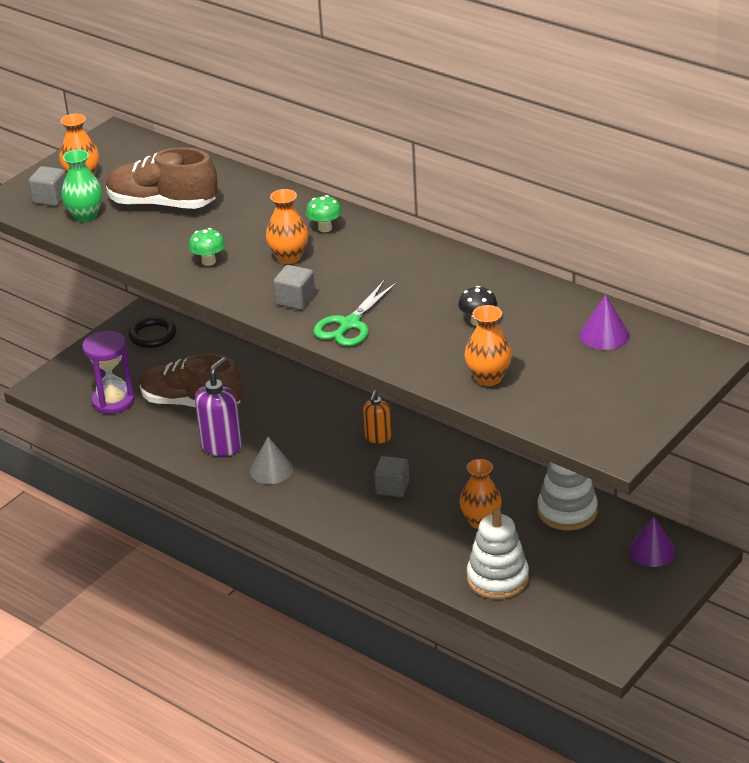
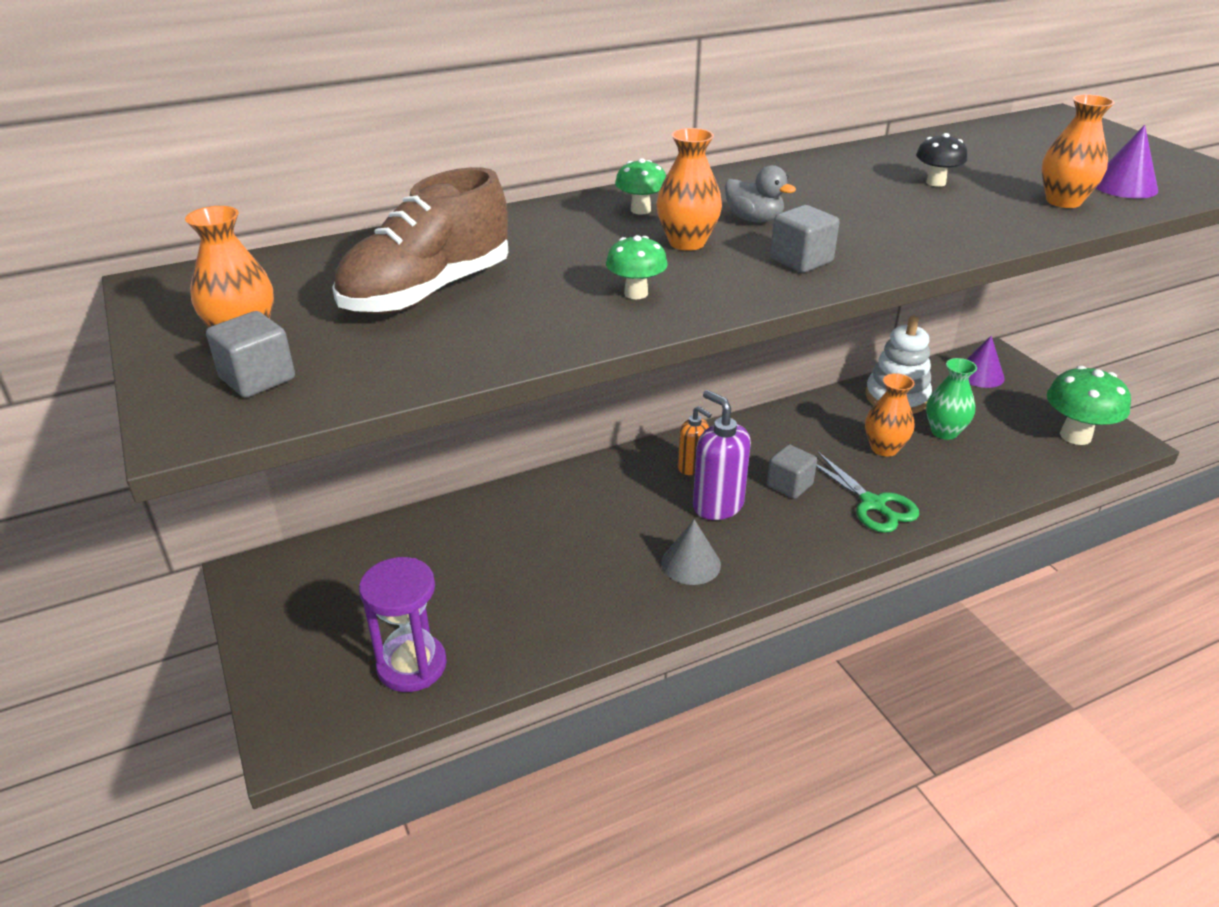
camera: 65 degrees left, 0 degrees up
(85, 215) = (365, 359): green vase -> green vase (944, 432)
(152, 335) = (305, 578): black ring -> none
(191, 403) = (492, 589): brown shoe -> none
(221, 446) = (608, 590): purple soap dispenser -> purple soap dispenser (717, 505)
(345, 269) = (754, 219): none -> grey duck
(350, 324) = (890, 242): green scissors -> green scissors (873, 504)
(497, 578) = (985, 467): white stacking toy -> none
(592, 622) = (1075, 436): none -> green mushroom
(604, 335) = (1003, 142): purple cone -> purple cone (1124, 186)

